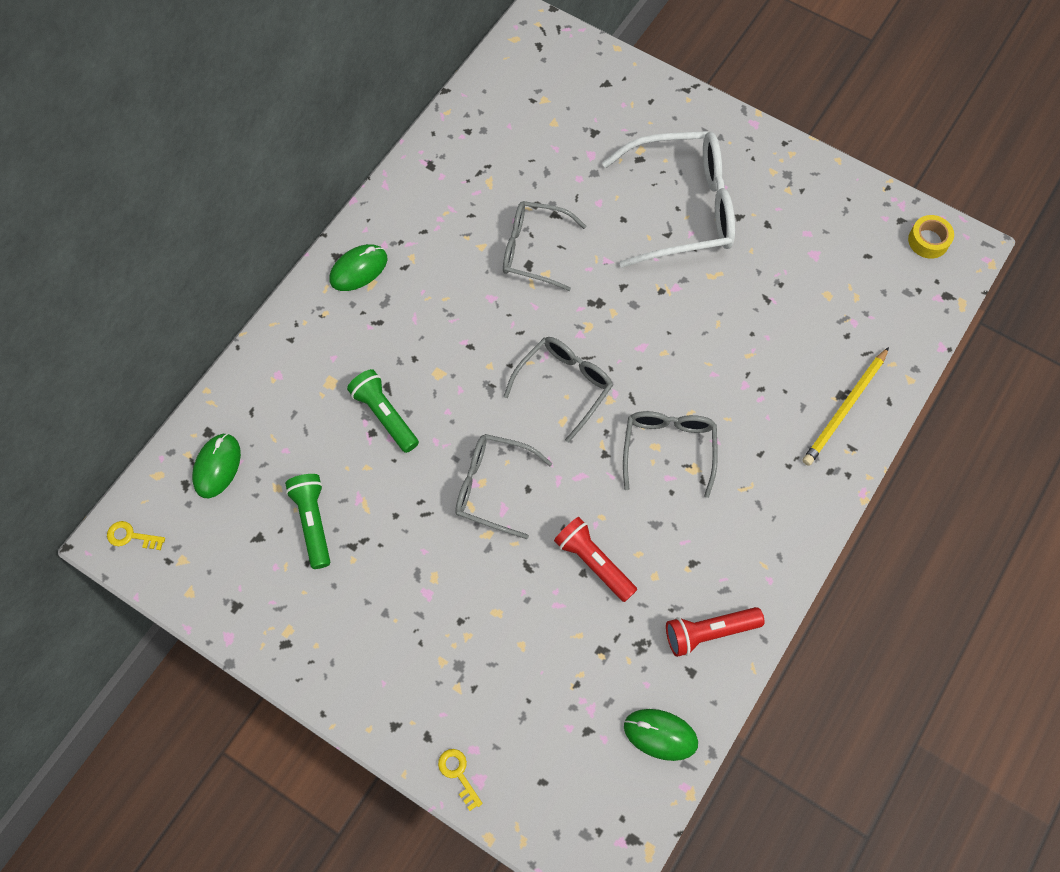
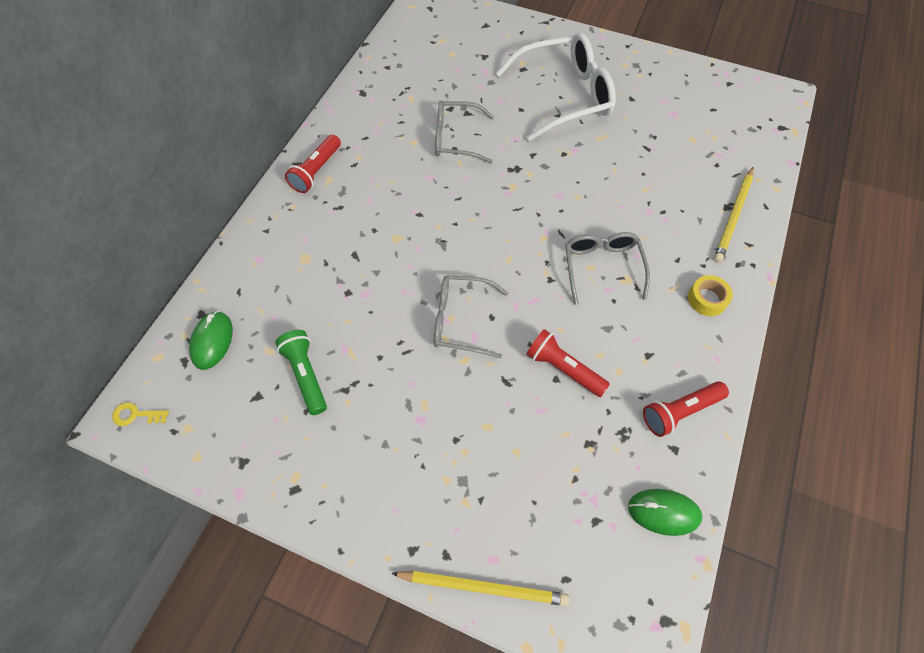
camera: 10 degrees left, 5 degrees down
(358, 269) = (316, 171): green mouse -> red flashlight
(384, 415) = (356, 277): green flashlight -> none
(458, 774) = (483, 587): yellow key -> yellow pencil
(564, 385) = (503, 232): grey glasses -> none
(928, 241) = (754, 93): yellow tape -> yellow tape (707, 299)

